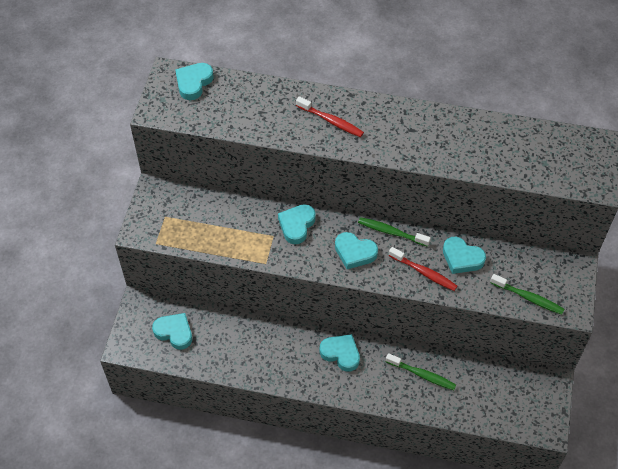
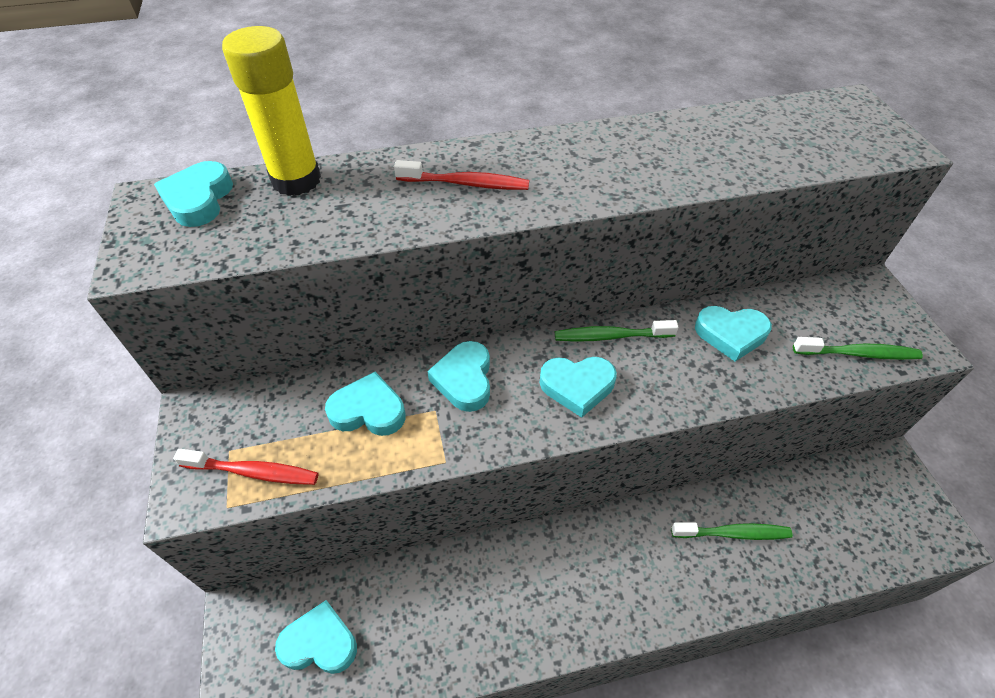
camera: 25 degrees left, 5 degrees down
(245, 87) = (296, 180): none -> yellow glue stick
(341, 353) = (602, 554): turquoise heart -> turquoise heart (368, 410)
(424, 272) = (696, 376): red toothbrush -> red toothbrush (253, 472)

